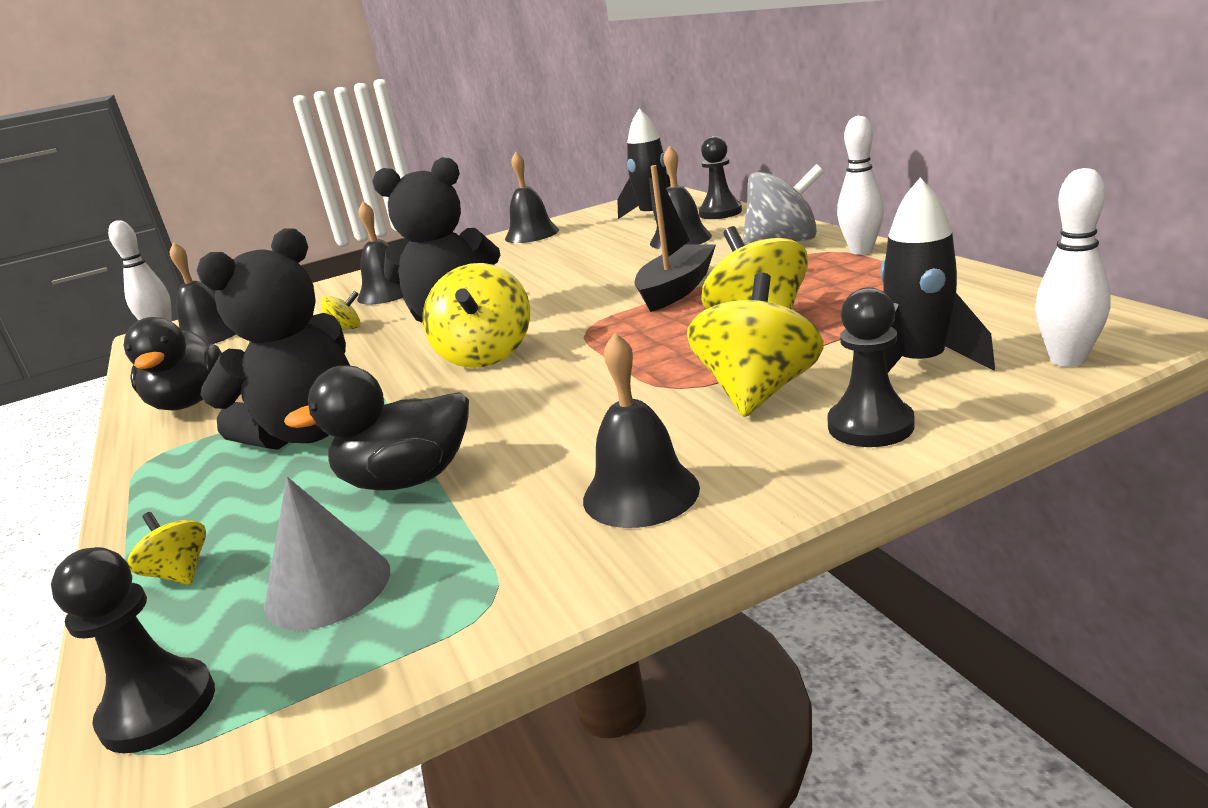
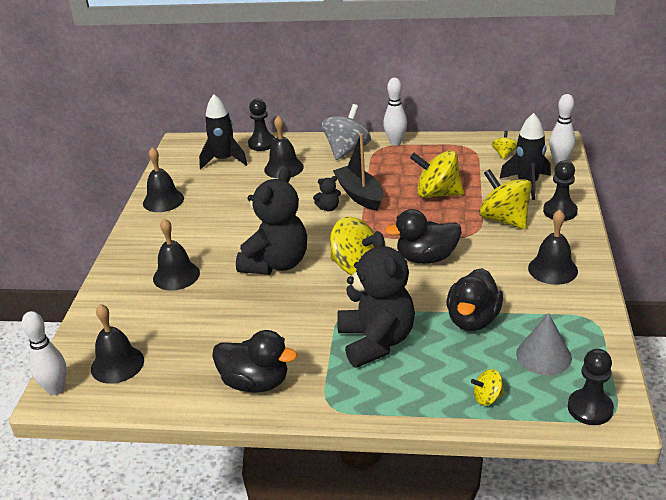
camera: 60 degrees left, 10 degrees up
(345, 329) = (222, 304): yellow spinning top -> yellow spinning top (504, 154)
(558, 384) = (426, 258): none -> black duck
(617, 289) = (328, 208): none -> black teddy bear

